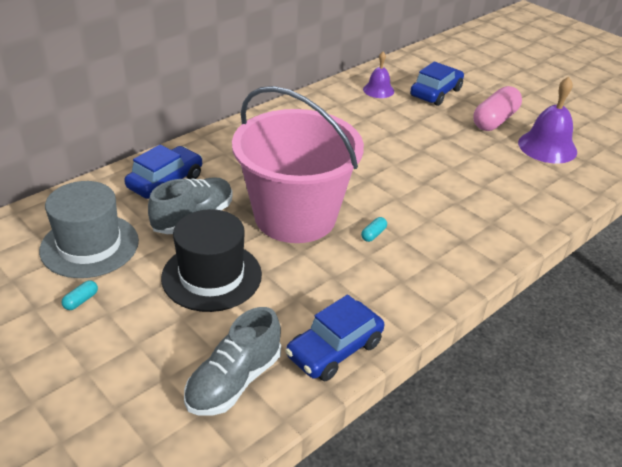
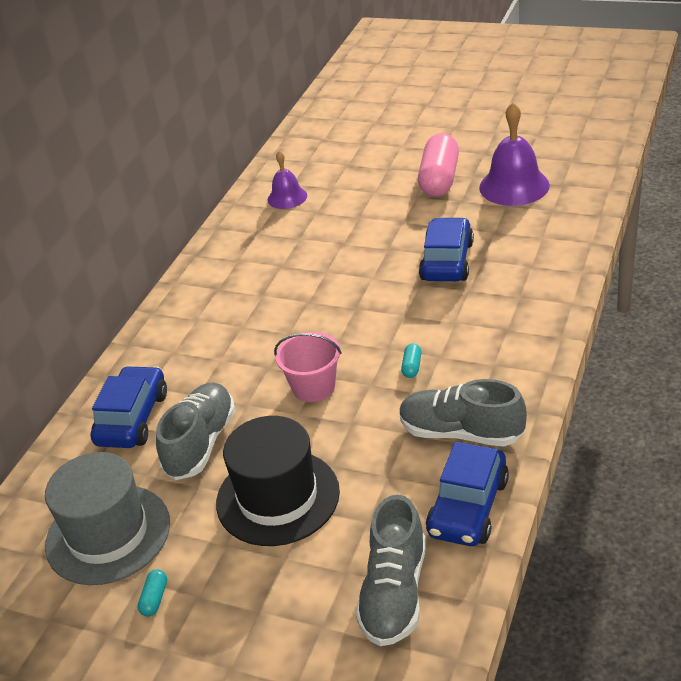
camera: 20 degrees left, 0 degrees up
(295, 216) = (313, 387): pink bucket -> pink bucket, size x0.42
(372, 295) = (461, 432): none -> grey shoe
(436, 93) = (353, 173): blue car -> blue car (447, 261)

